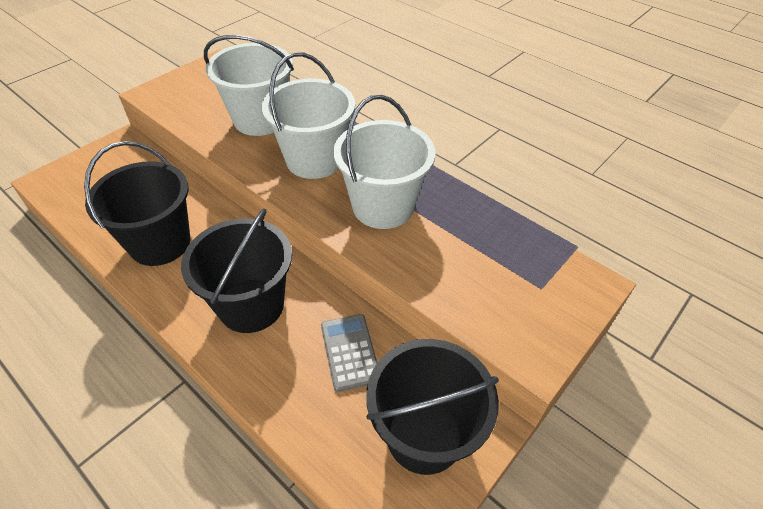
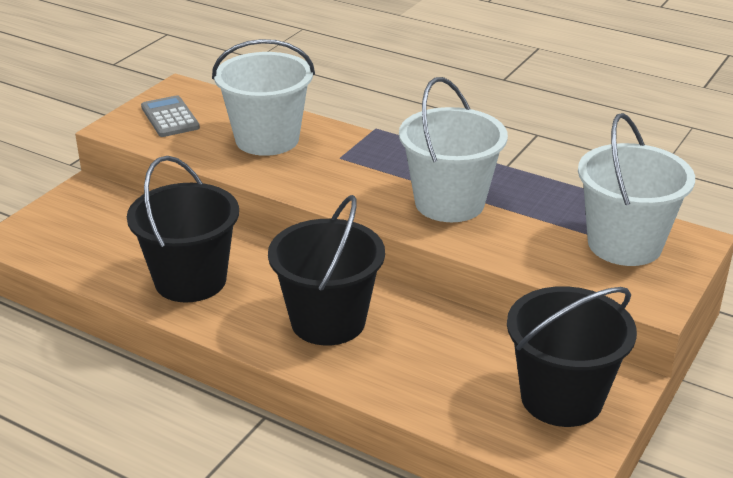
camera: 10 degrees left, 15 degrees down
(314, 160) = (351, 170): white bucket -> white bucket (624, 244)
(350, 352) = (456, 345): grey calculator -> grey calculator (170, 117)

